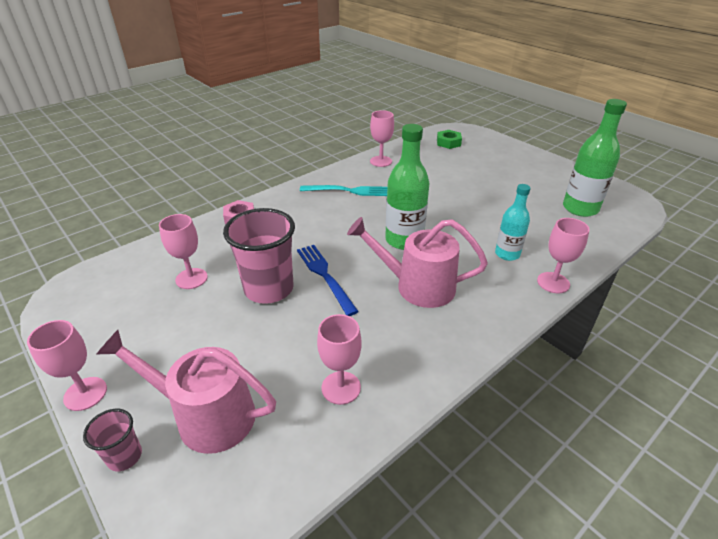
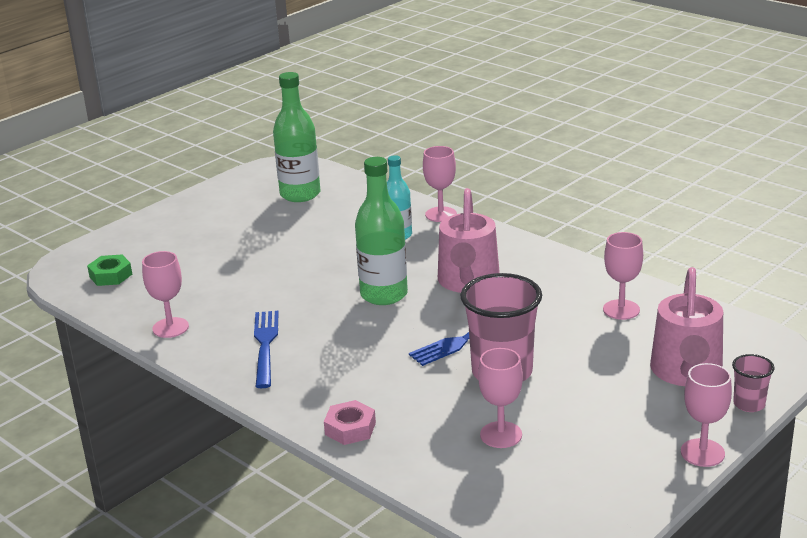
camera: 95 degrees left, 10 degrees down
(349, 191) = (265, 345): turquoise fork -> blue fork

